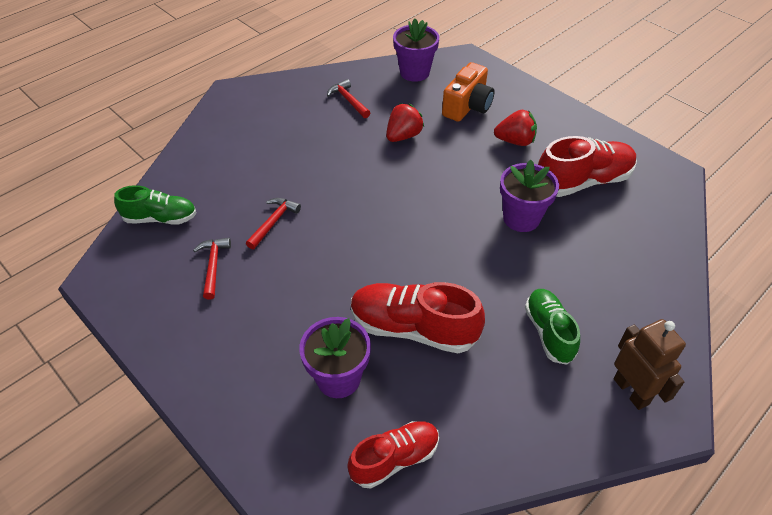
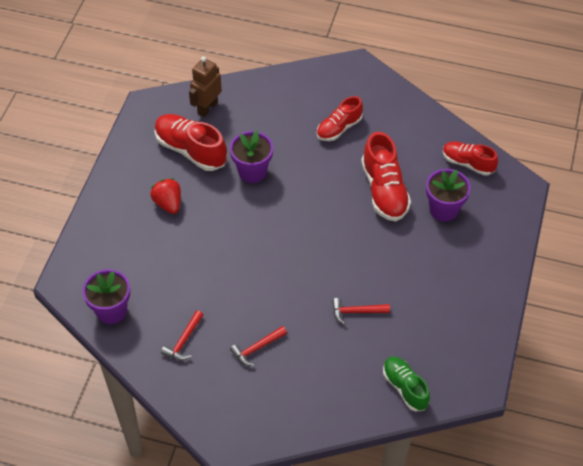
camera: 120 degrees left, 5 degrees up
(213, 266) = (419, 323): red hammer -> red hammer (257, 348)
(403, 136) = (207, 278): red strawberry -> none
(467, 106) = (140, 251): orange camera -> none
(548, 332) = (339, 128): green shoe -> red shoe
(631, 391) = (352, 84): brown robot -> brown robot (207, 108)

